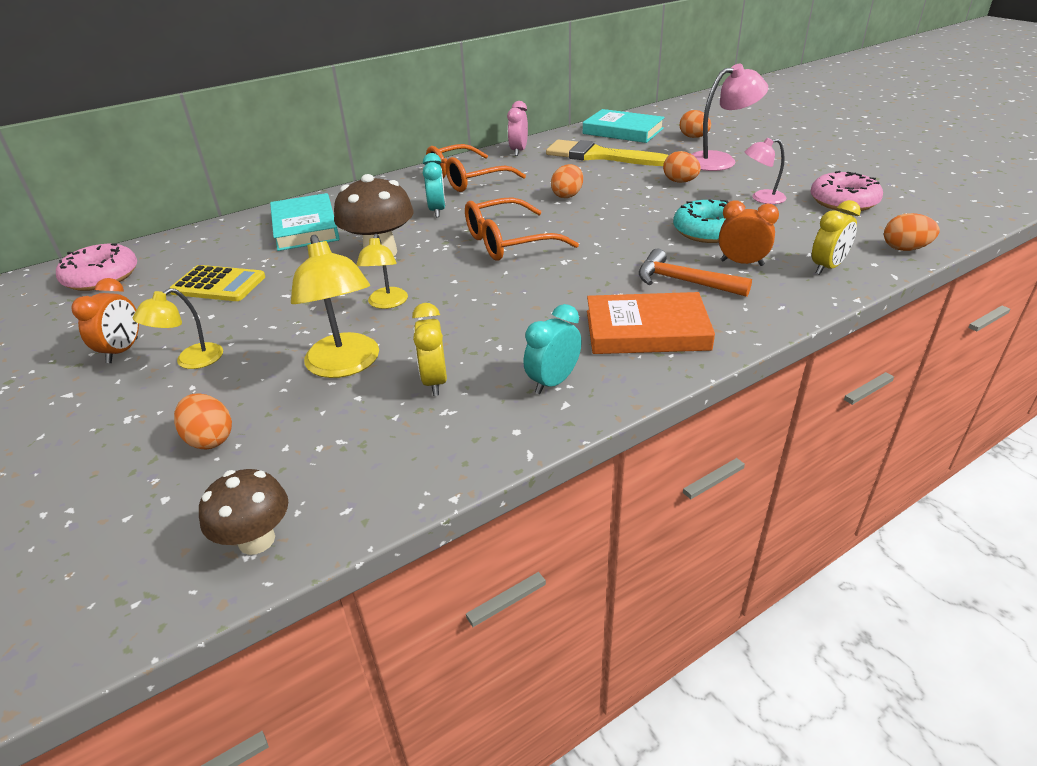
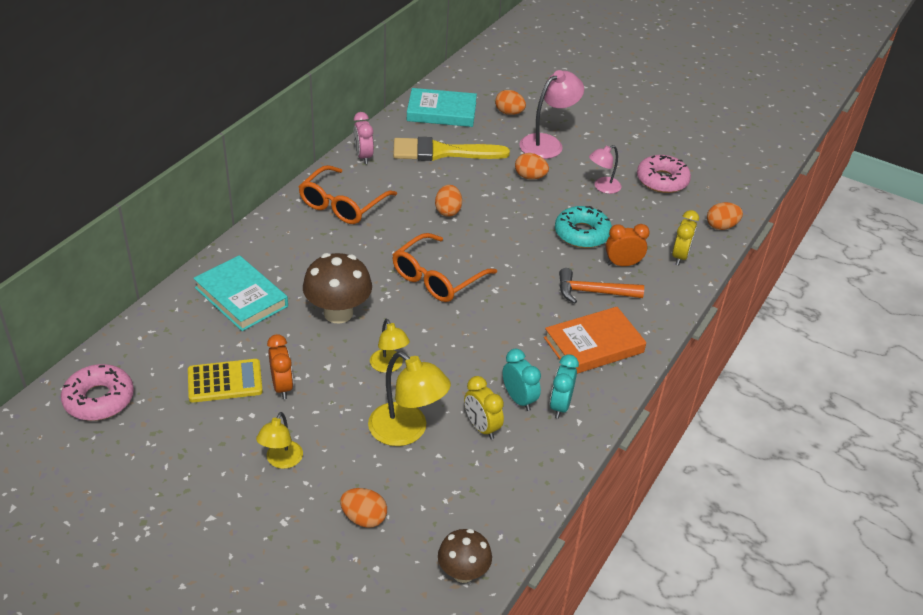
camera: 30 degrees left, 5 degrees up
(123, 351) = (212, 468): orange clock -> orange clock (282, 386)
(437, 211) = (348, 252): turquoise clock -> turquoise clock (519, 399)

